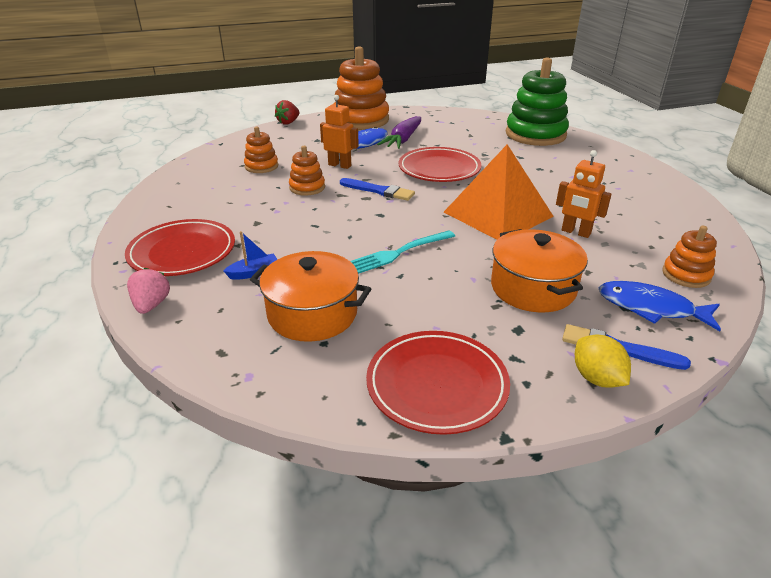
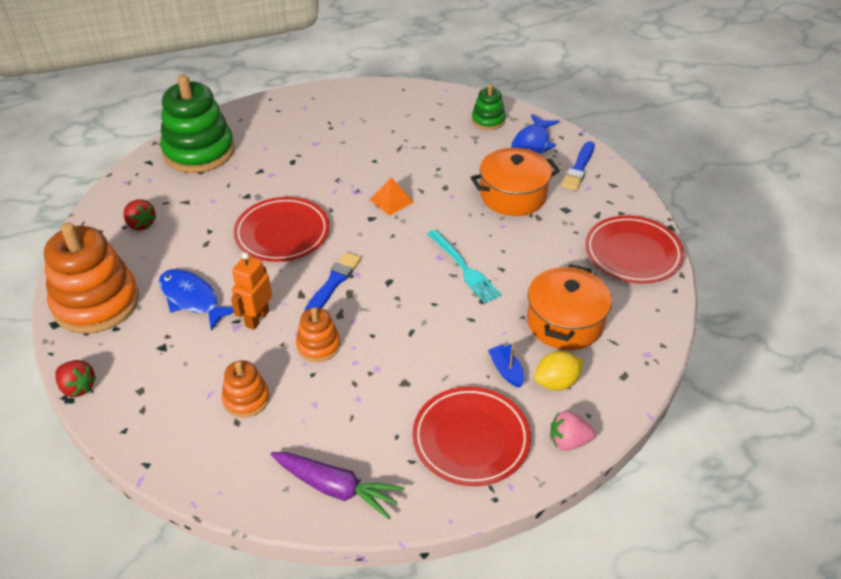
camera: 90 degrees left, 10 degrees up
(403, 140) = (186, 260): purple carrot -> purple carrot (336, 488)
(440, 124) = (141, 224): none -> red strawberry
(497, 214) = (391, 201): orange pyramid -> orange pyramid, size x0.43
(575, 232) = (426, 160): orange robot -> none
(597, 378) = (610, 182): yellow lemon -> yellow lemon (556, 382)
(686, 275) = (488, 120): orange stacking toy -> green stacking toy

